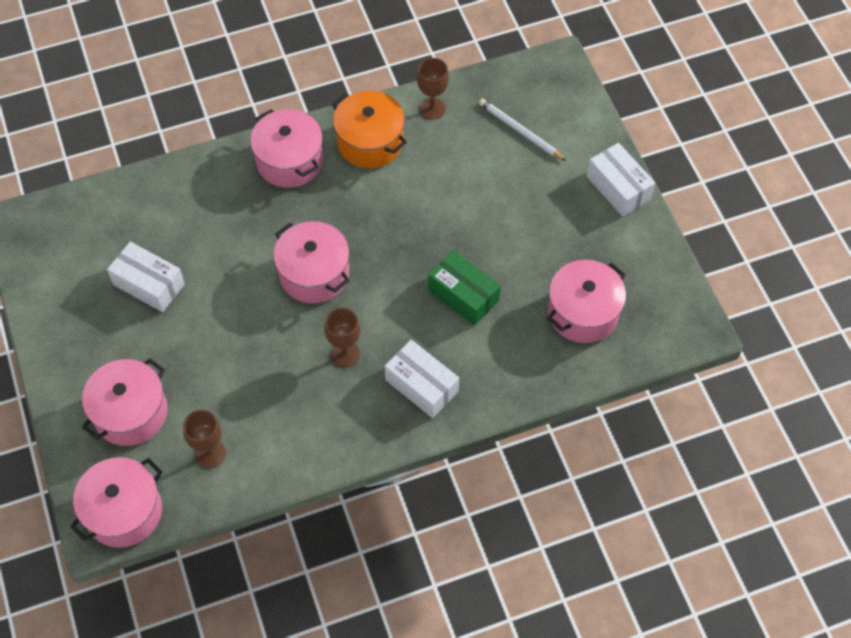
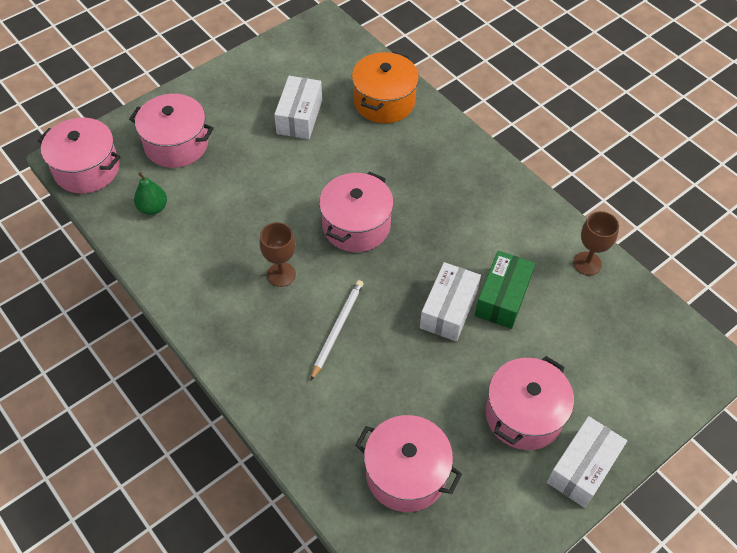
camera: 70 degrees right, 5 degrees down
(210, 454) = (153, 208): brown goblet -> green pear
(289, 161) = (467, 171): pink pot -> pink pot (523, 414)
(370, 142) = (520, 224): orange pot -> orange pot (384, 101)
(421, 386) = (268, 346): white box -> white box (448, 310)
(463, 295) = (382, 353): green box -> green box (502, 298)
(520, 131) = (604, 349): white pencil -> white pencil (337, 329)

